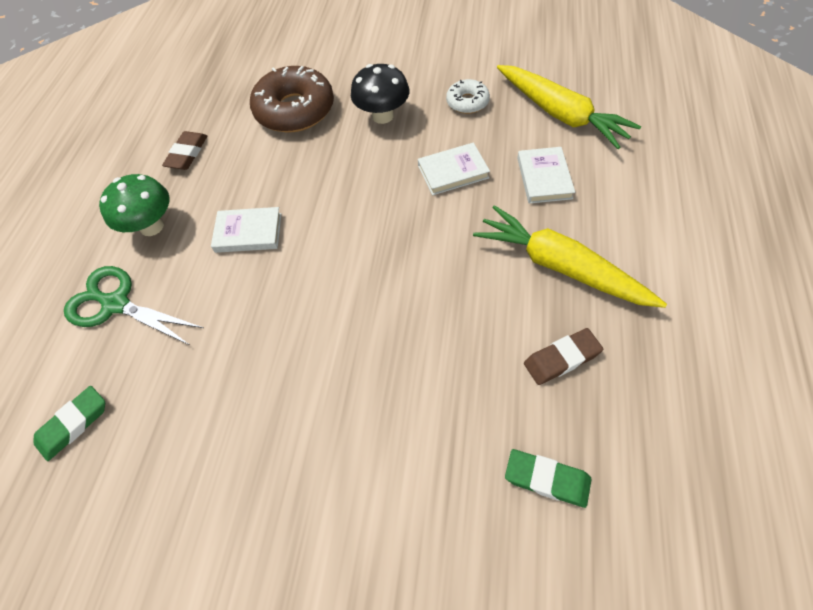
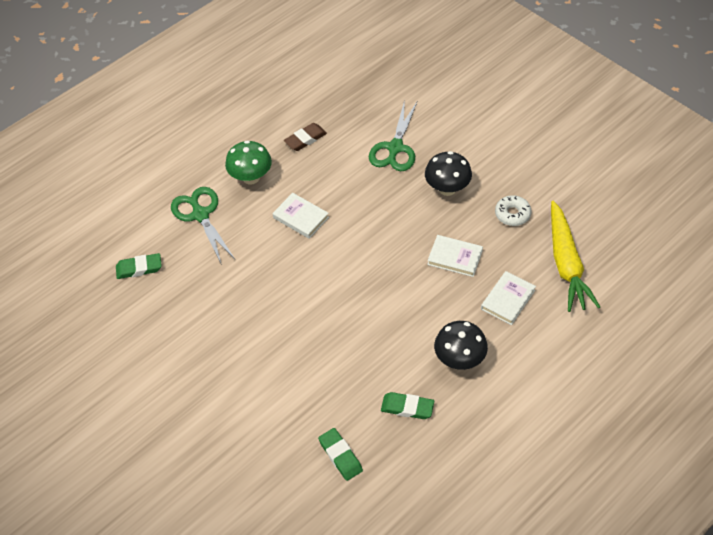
camera: 35 degrees right, 5 degrees down
(295, 110) = (395, 148): brown donut -> green scissors
(560, 266) = (459, 359): yellow carrot -> black mushroom
(561, 358) = (407, 407): brown eraser -> green eraser

